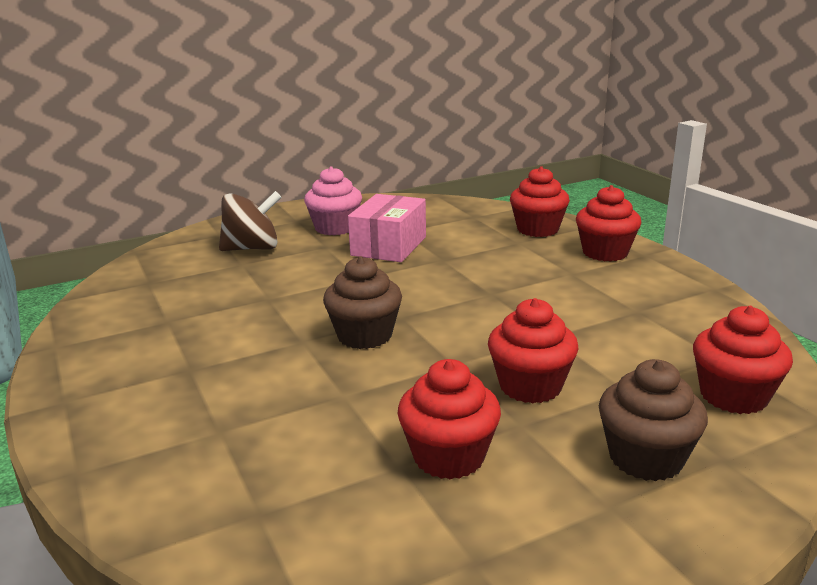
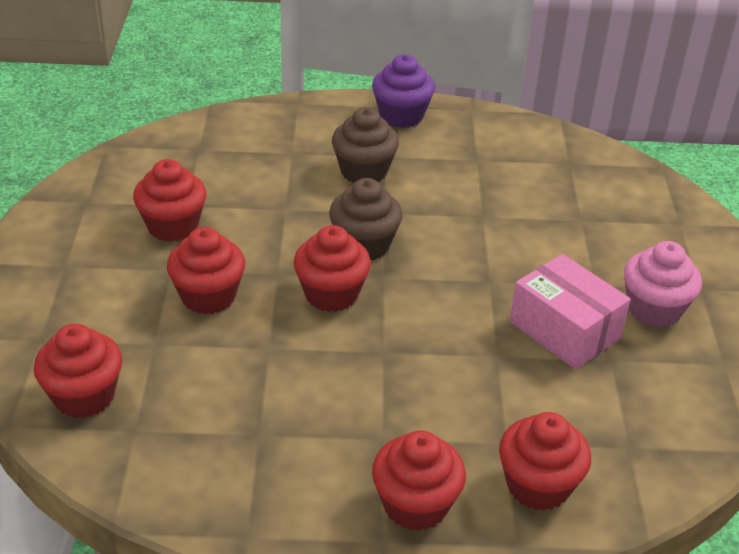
camera: 115 degrees right, 15 degrees up
(87, 383) = (401, 116): none -> purple cupcake
(252, 248) = (621, 235): brown spinning top -> none
(451, 330) = (331, 294): none -> red cupcake
(645, 458) = (80, 304): brown cupcake -> brown cupcake (364, 171)

